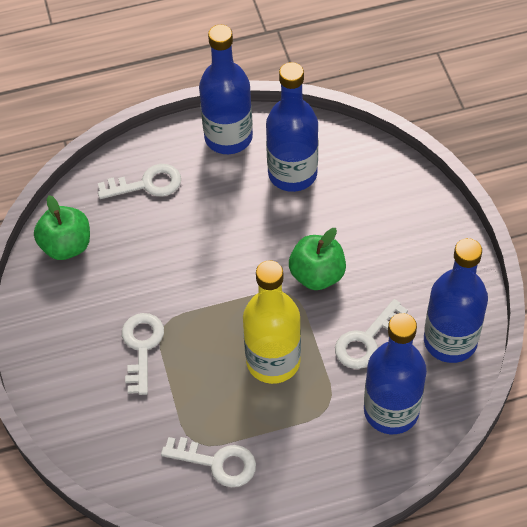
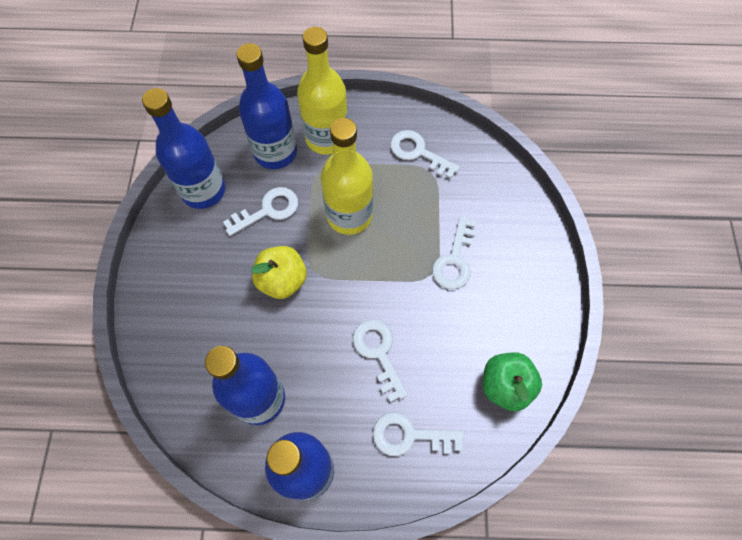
camera: 165 degrees left, 10 degrees up
(196, 238) = (378, 353): none -> white key
(317, 275) = (282, 280): green apple -> yellow apple
(337, 448) = (327, 138): none -> yellow bottle

